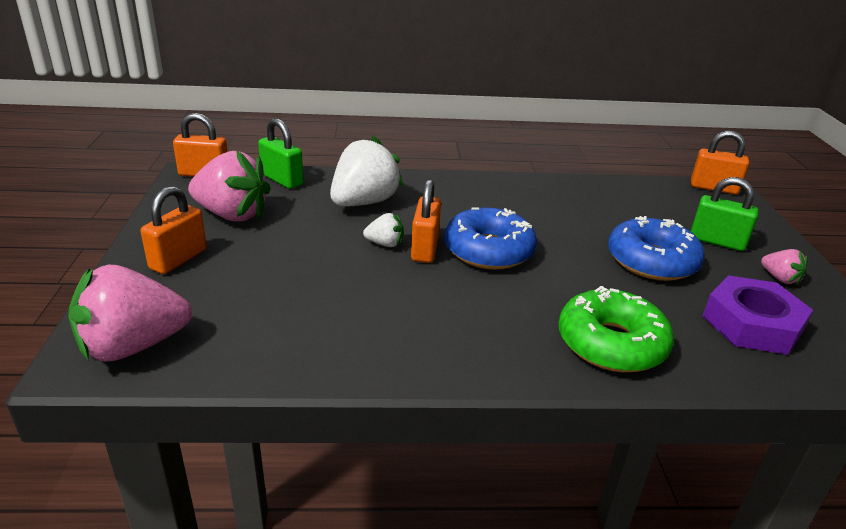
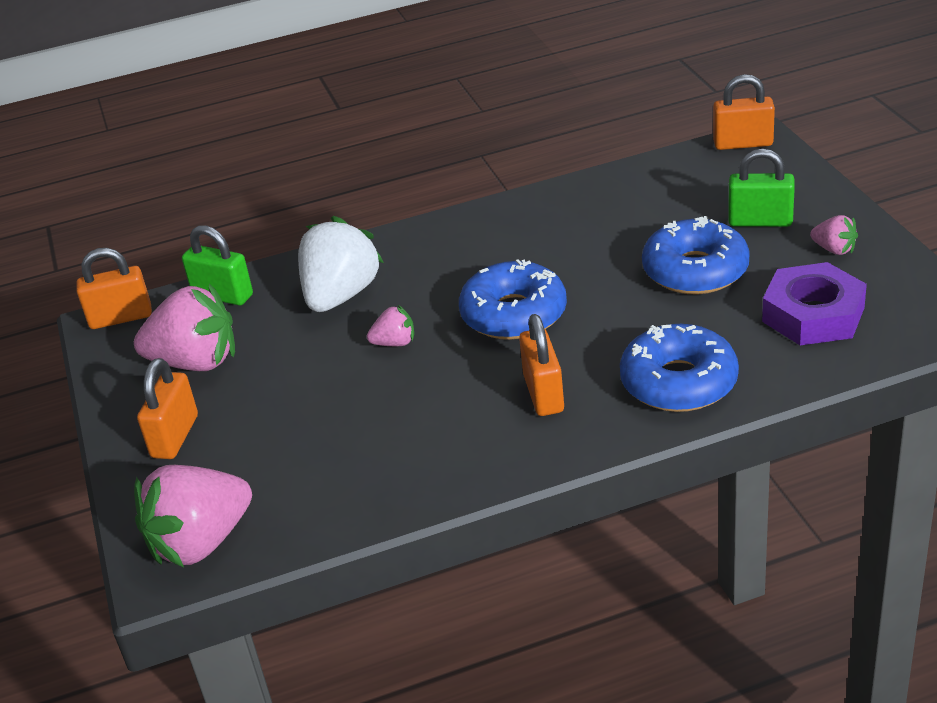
camera: 10 degrees left, 5 degrees up
(385, 244) = (395, 343): white strawberry -> pink strawberry
(425, 248) = (442, 334): orange padlock -> orange padlock (543, 394)
(611, 343) = (679, 382): green donut -> blue donut

